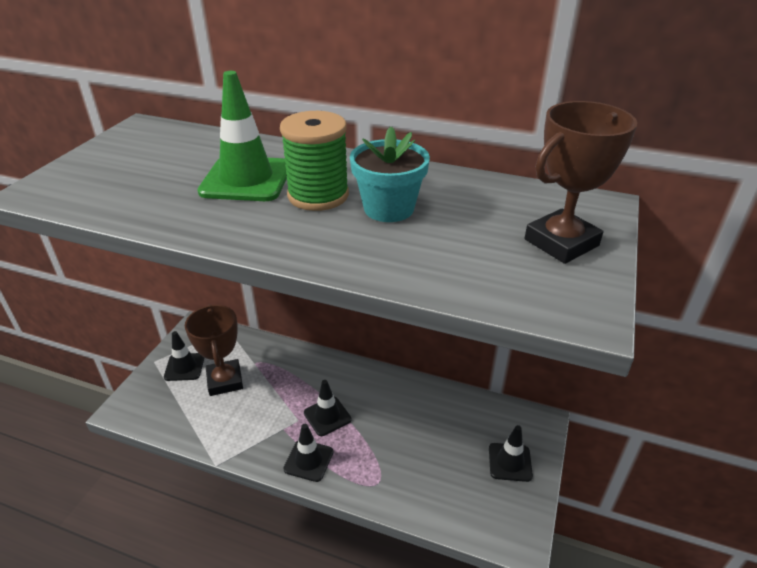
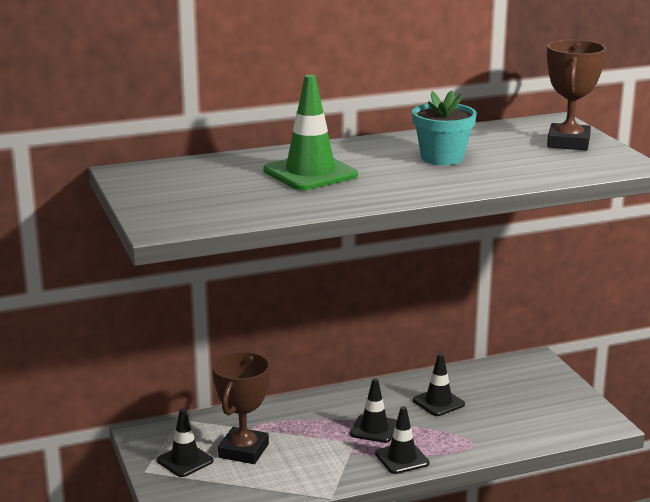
camera: 40 degrees left, 15 degrees down
(225, 381) = (243, 451): brown trophy -> brown trophy turned 75 degrees clockwise
(318, 195) = (382, 165): green spool -> none
(510, 462) = (546, 390): black traffic cone -> black traffic cone (438, 402)

